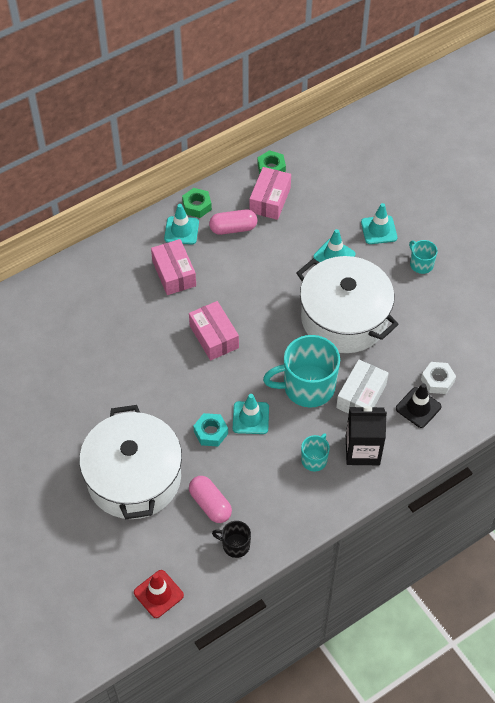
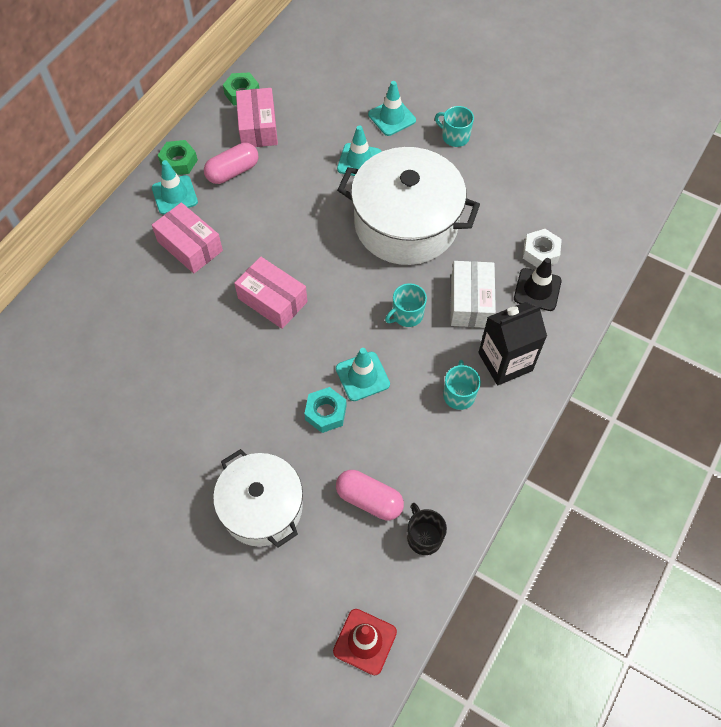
camera: 25 degrees left, 5 degrees up
(134, 477) = (262, 507): white pot -> white pot, size x0.66
(235, 545) = (424, 537): black mug -> black mug turned 75 degrees clockwise
(307, 387) = (407, 315): turquoise mug -> turquoise mug, size x0.49

